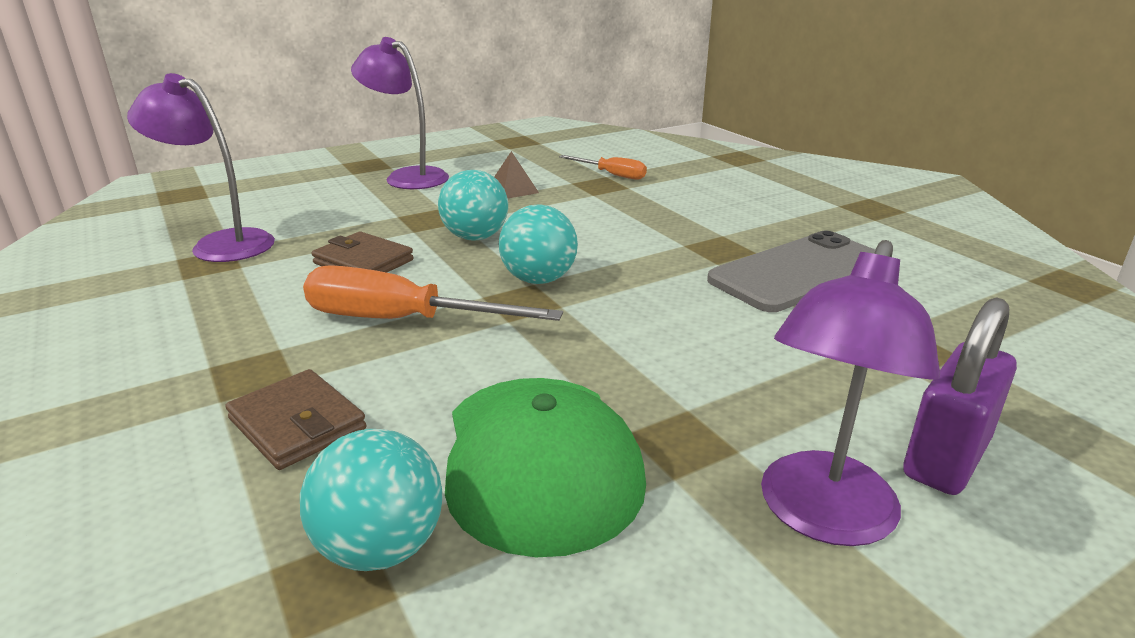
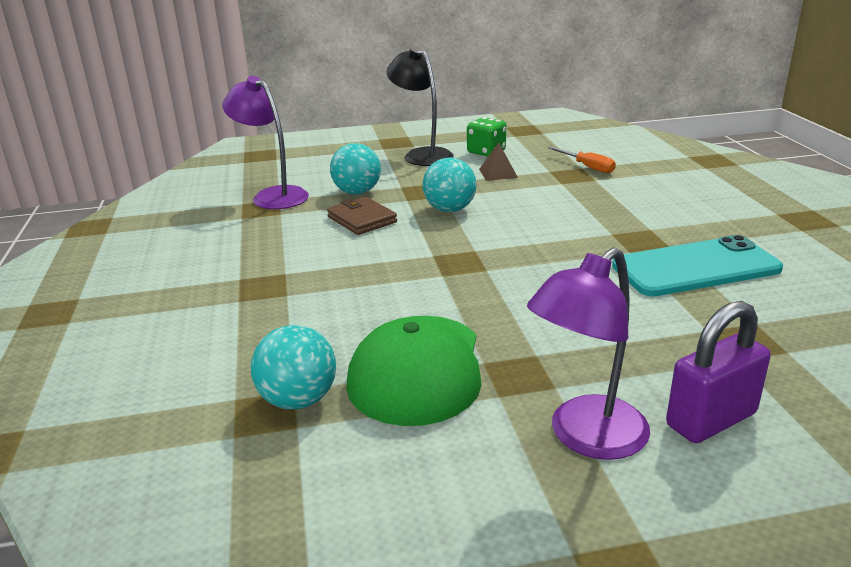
camera: 20 degrees right, 0 degrees up
(297, 424) = (278, 322): brown wallet -> none
(402, 320) = (370, 265): orange screwdriver -> none
(407, 177) = (422, 155): purple lamp -> black lamp
(485, 167) = (486, 152): none -> green dice
(538, 280) = (480, 248): turquoise ball -> turquoise ball (357, 192)
(799, 272) = (695, 268): grey phone -> turquoise phone

